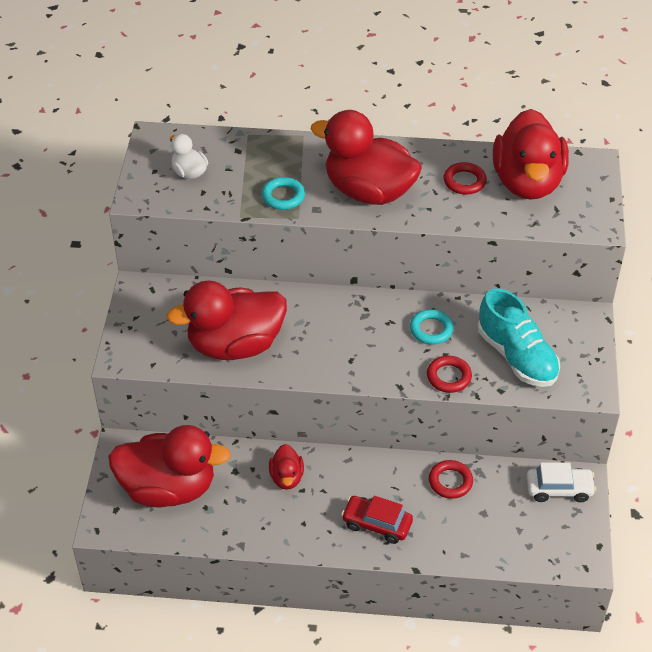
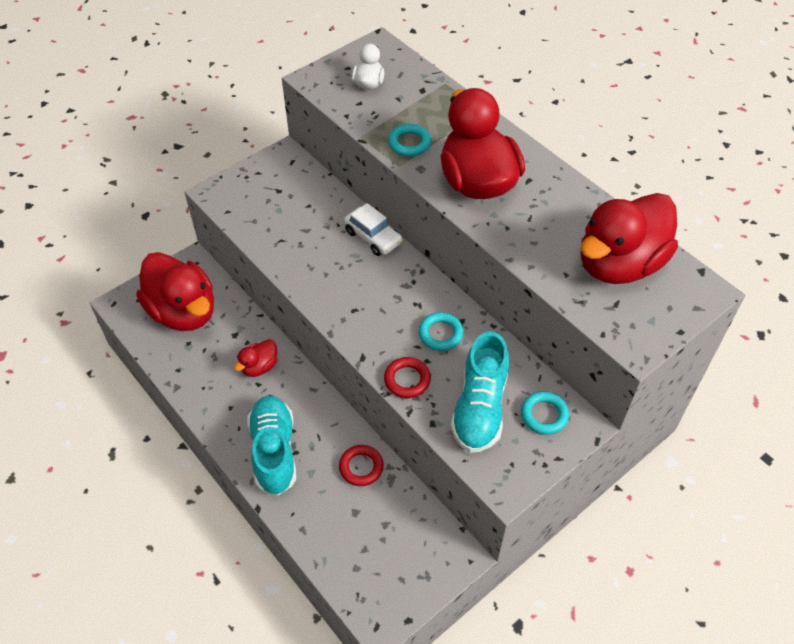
camera: 45 degrees right, 5 degrees up
(235, 345) = (293, 238): red duck -> none
(377, 524) = (274, 451): red car -> turquoise shoe
(464, 181) = (565, 227): red ring -> none
(559, 489) = (433, 547): white car -> white car (373, 237)
(560, 329) = (544, 415): none -> turquoise ring

